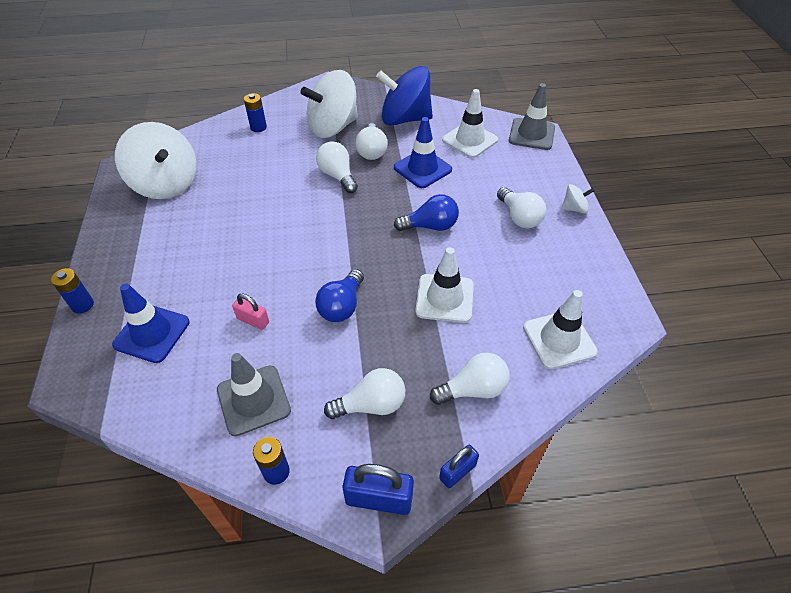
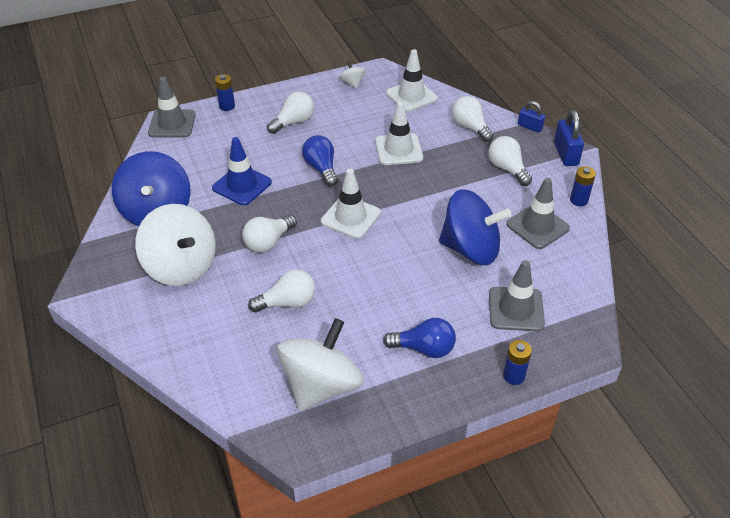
camera: 105 degrees left, 5 degrees down
(152, 333) = (516, 309): blue traffic cone -> grey traffic cone
(253, 320) = (470, 249): pink padlock -> blue spinning top
(258, 127) = (192, 335): blue battery -> blue battery (227, 106)
(342, 306) = (431, 201): blue light bulb -> blue light bulb (424, 348)
(371, 151) = (221, 226): white light bulb -> white light bulb (288, 302)
(470, 140) = (188, 161): white traffic cone -> white traffic cone (350, 217)
(574, 208) = (274, 95): white spinning top -> white spinning top (352, 83)

